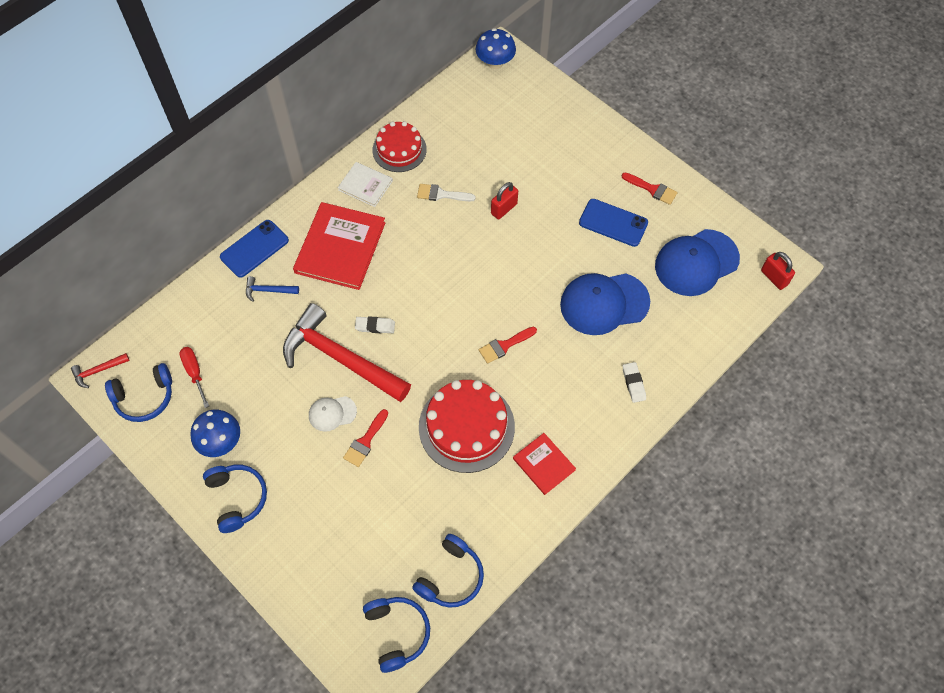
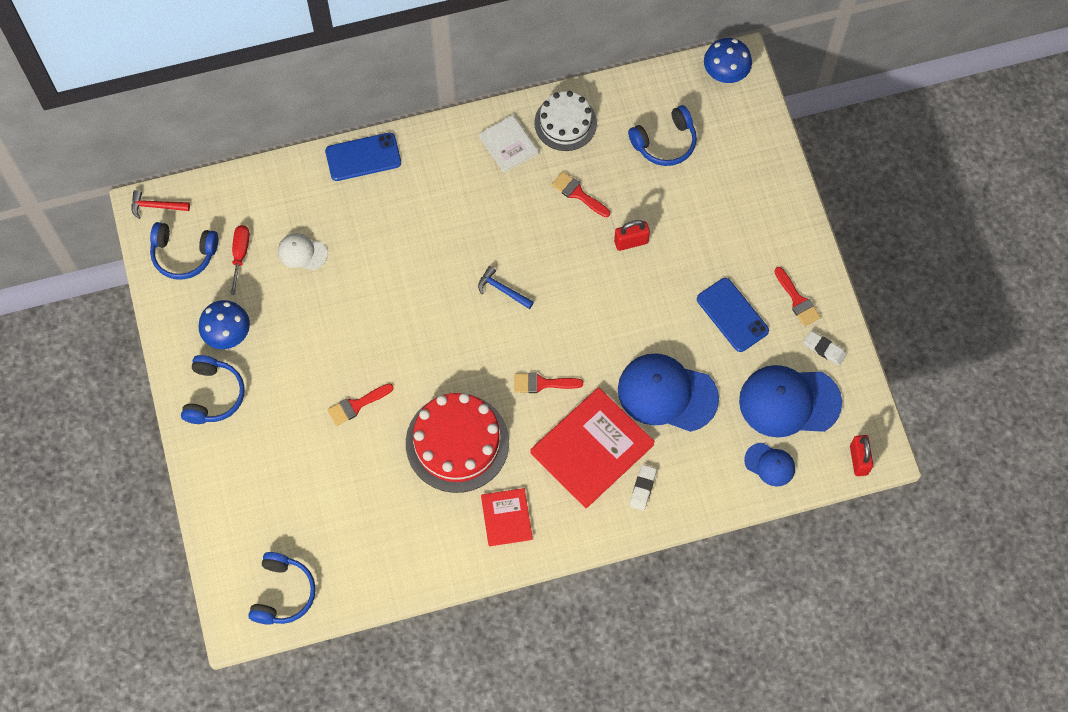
camera: 30 degrees right, 5 degrees up
(268, 290) = (352, 207): blue hammer -> blue hammer (502, 290)
(332, 413) = (342, 362): white cap -> white cap (302, 252)
(340, 247) = (445, 199): red book -> red book (592, 449)
(340, 358) = (380, 311): red hammer -> none
(375, 326) = (431, 298): white eraser -> white eraser (824, 349)
(399, 149) = (565, 123): red cake -> white cake
(441, 194) = (578, 194): white brush -> red brush
(451, 577) = (359, 572): blue headphones -> blue headphones (665, 143)
(714, 315) = (770, 464): none -> blue cap

